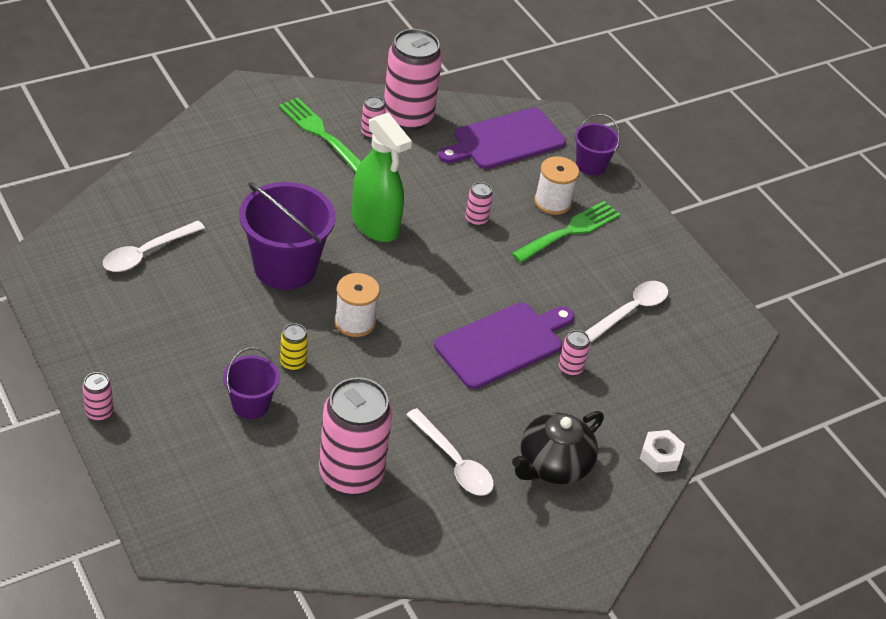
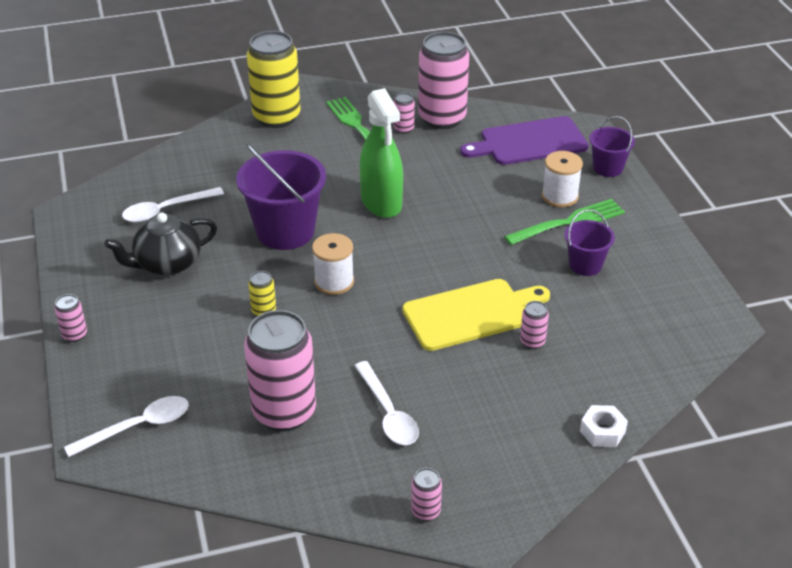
camera: 20 degrees right, 5 degrees down
(230, 128) = (276, 117): none -> yellow can
(250, 404) = (212, 342): purple bucket -> purple bucket (585, 265)
(476, 219) = (479, 206): pink can -> pink can (426, 511)
(503, 344) = (471, 314): purple cutting board -> yellow cutting board
(553, 465) = (487, 427): black teapot -> black teapot (167, 264)
(630, 310) = (610, 296): white spoon -> white spoon (138, 427)

